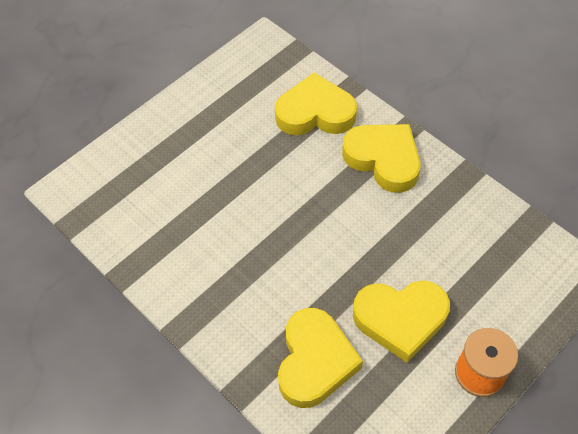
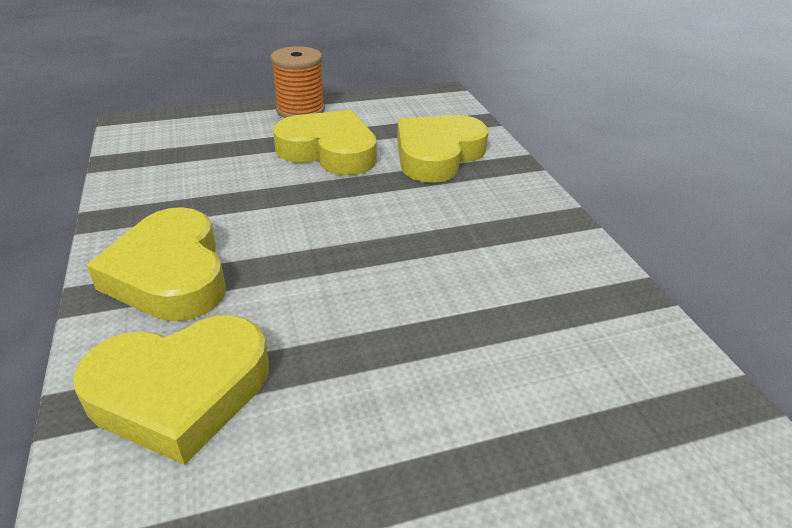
camera: 155 degrees left, 20 degrees down
(315, 112) = (180, 392): yellow heart -> yellow heart turned 45 degrees counterclockwise

